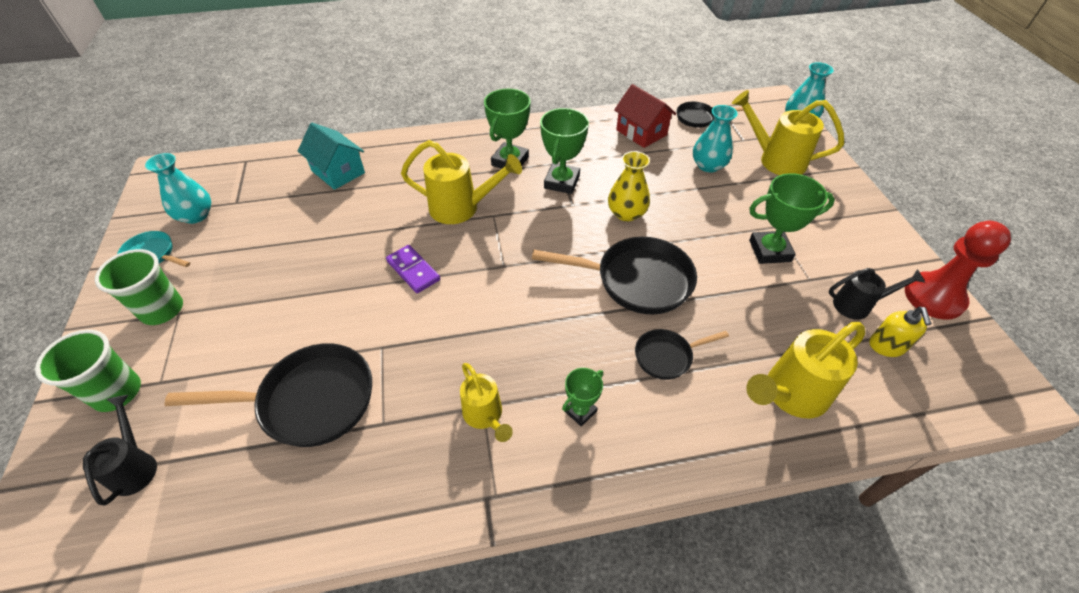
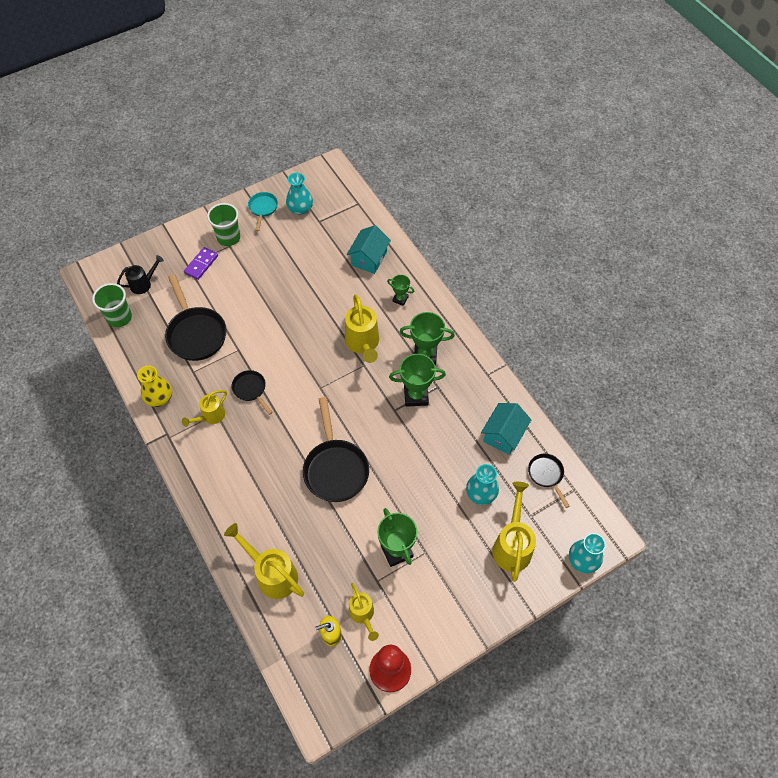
camera: 70 degrees right, 10 degrees up
(117, 392) = (176, 252): green cup -> green cup (119, 317)
(413, 270) = (298, 340): purple domino -> purple domino (201, 264)
(580, 411) = (227, 462): green trophy -> green trophy (400, 299)
(626, 213) = (399, 447): yellow vase -> yellow vase (159, 398)
(641, 132) = (503, 435): red house -> turquoise house
(666, 356) = (279, 499): black pan -> black pan (251, 389)
(857, 305) = (363, 614): black watering can -> yellow watering can

